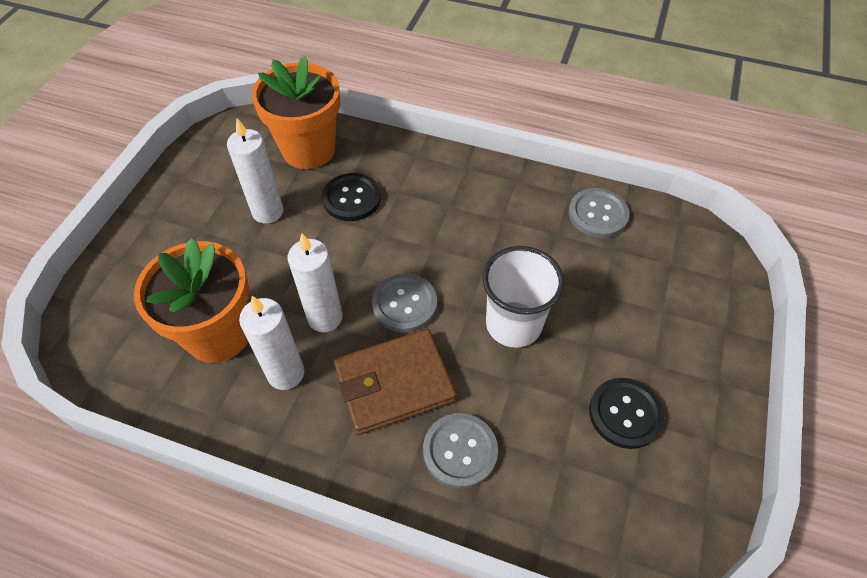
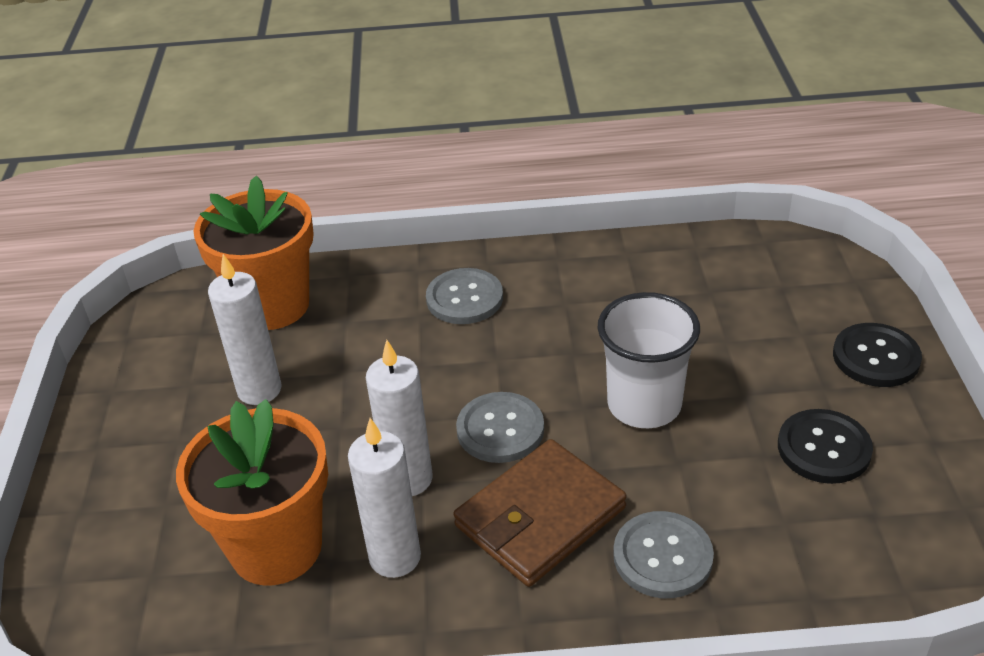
camera: 20 degrees left, 15 degrees down
(351, 198) = (363, 340): black button -> black button (876, 357)
(598, 214) = (671, 263): grey button -> grey button (464, 298)

